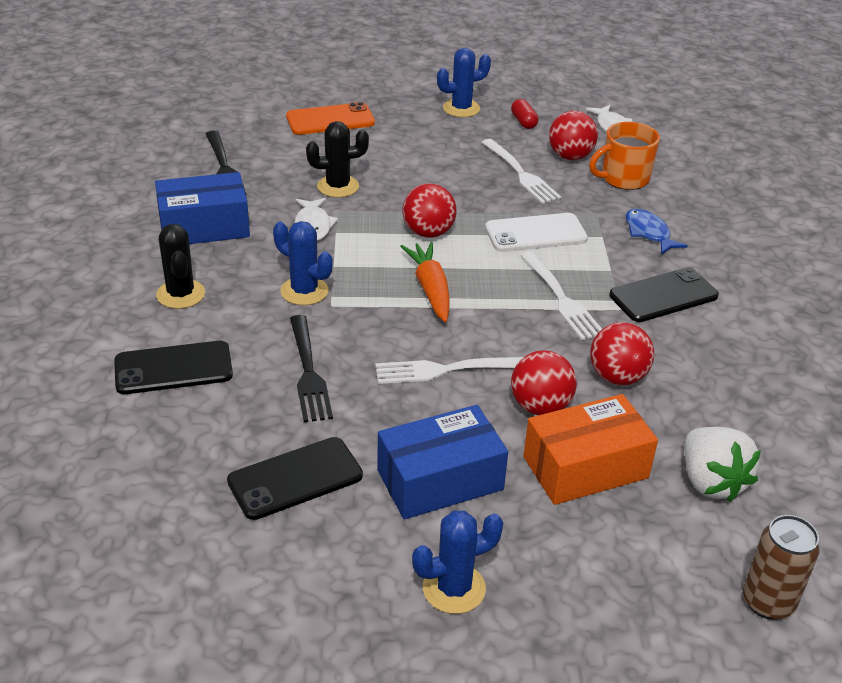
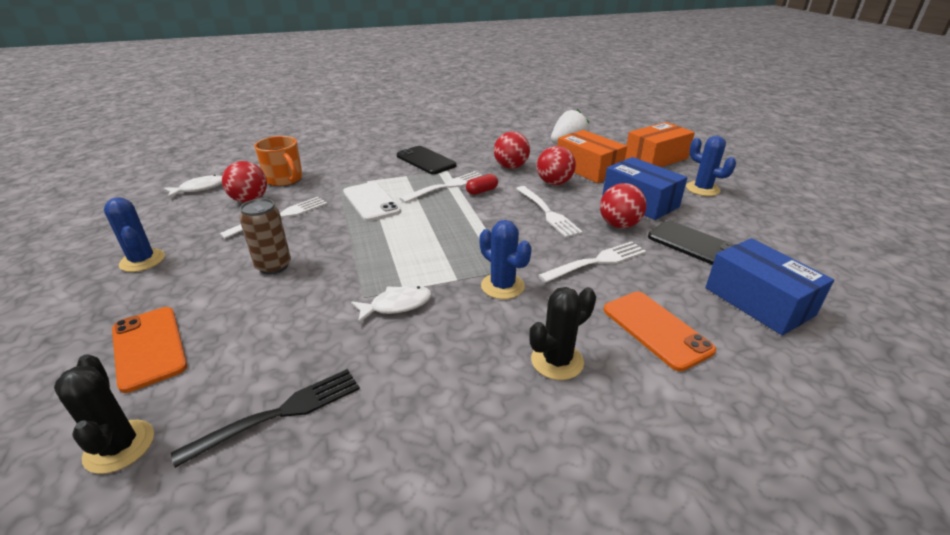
camera: 105 degrees left, 5 degrees down
(173, 368) = (656, 329): black phone -> orange phone
(204, 227) = (427, 385): blue box -> blue box (758, 301)
(304, 291) = (502, 286): blue cactus -> blue cactus turned 60 degrees counterclockwise
(308, 371) = (596, 262): black fork -> white fork
(338, 186) = (316, 306): black cactus -> black cactus (119, 446)
(428, 233) = (386, 243): red ball -> red ball (619, 225)
(430, 289) = (463, 231): orange carrot -> none
(523, 122) = (181, 225): red capsule -> red capsule (482, 191)
(613, 591) = (656, 158): none -> orange box
(648, 233) = (357, 168): blue fish -> none
(768, 602) = (624, 134): brown can -> brown can (273, 266)

